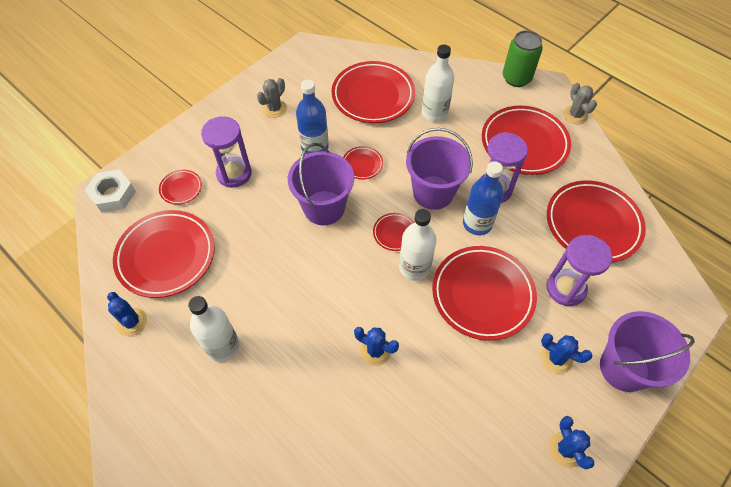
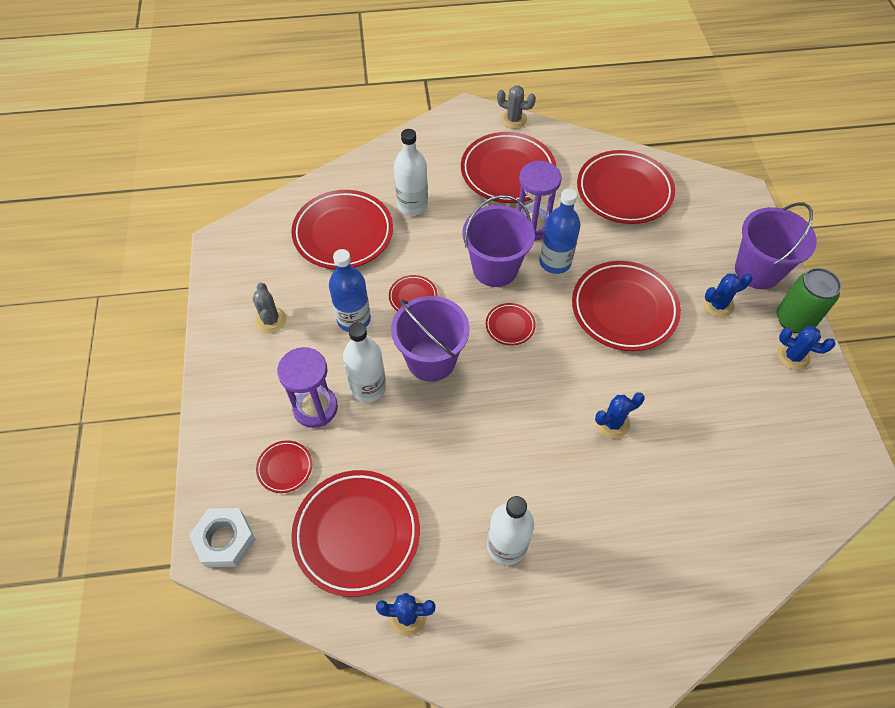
camera: 50 degrees left, 0 degrees up
(414, 267) = (557, 337): white bottle -> white bottle (368, 387)
(516, 78) = (436, 124): green can -> green can (794, 320)
(565, 288) = (664, 252): purple hourglass -> none

